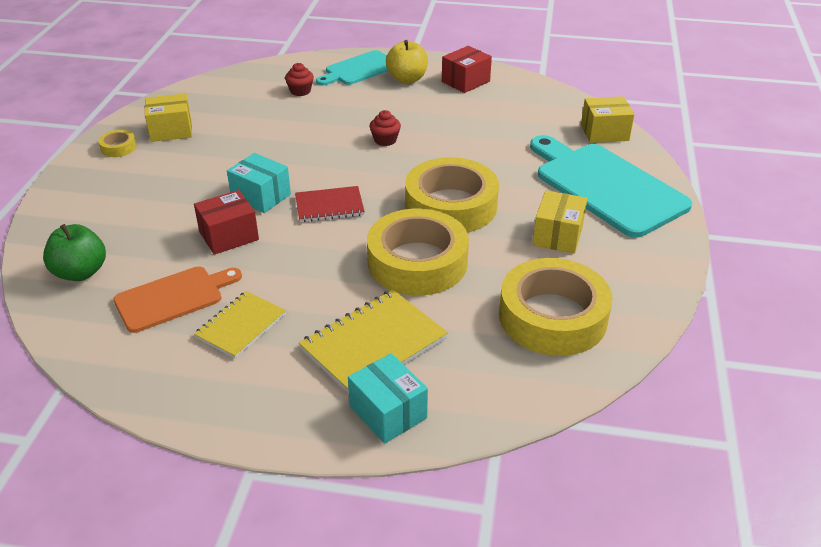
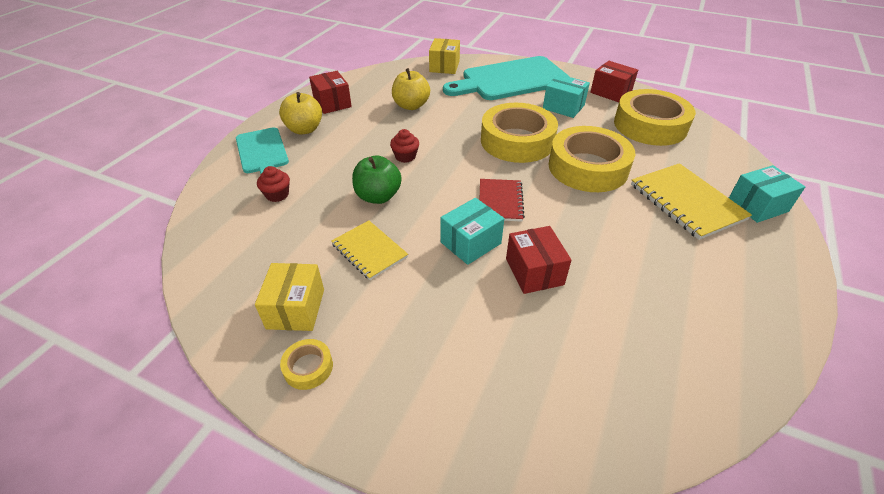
camera: 75 degrees left, 5 degrees up
(81, 272) = (586, 408): green apple -> green apple (378, 196)
(173, 297) = (633, 320): orange cutting board -> none
(241, 326) = (672, 273): yellow notebook -> yellow notebook (369, 251)
(489, 126) = (411, 106): none -> yellow apple
(557, 235) = (563, 107): yellow box -> turquoise box
(633, 278) = (610, 92): none -> red box

